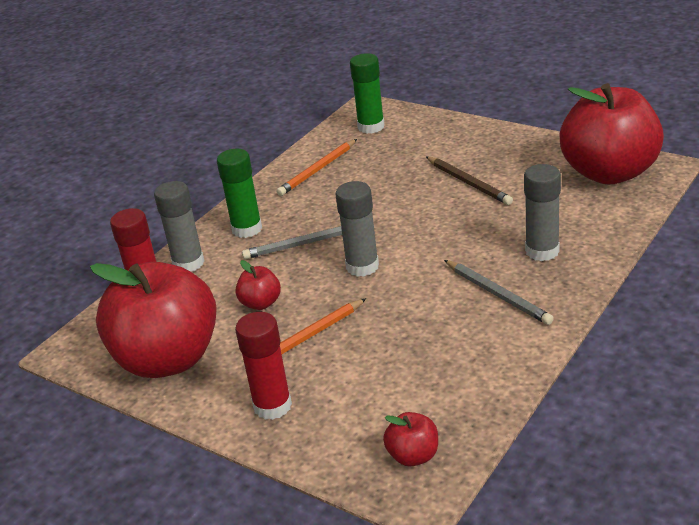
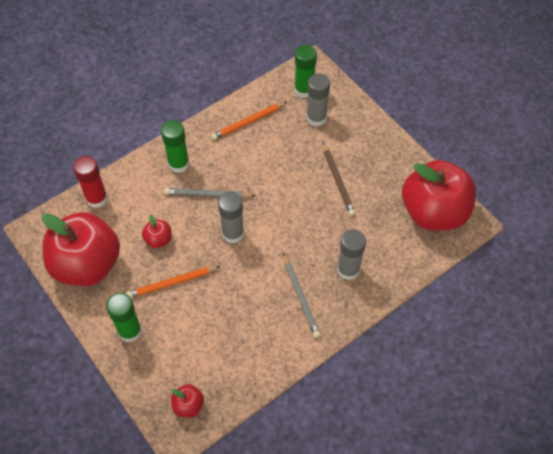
camera: 15 degrees right, 25 degrees up
(188, 263) = (130, 181): grey glue stick -> grey glue stick (316, 118)
(272, 406) = (130, 331): red glue stick -> green glue stick

